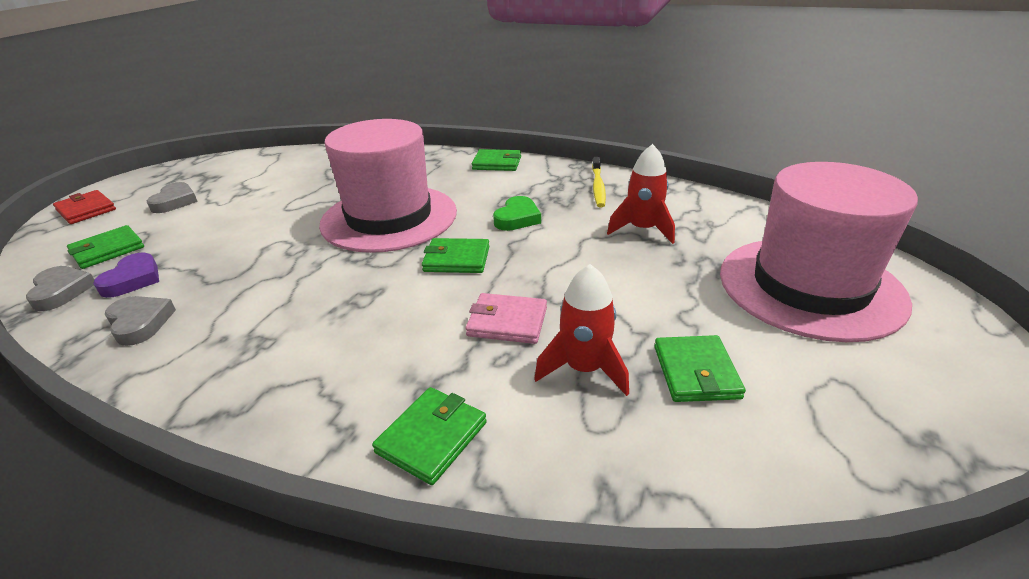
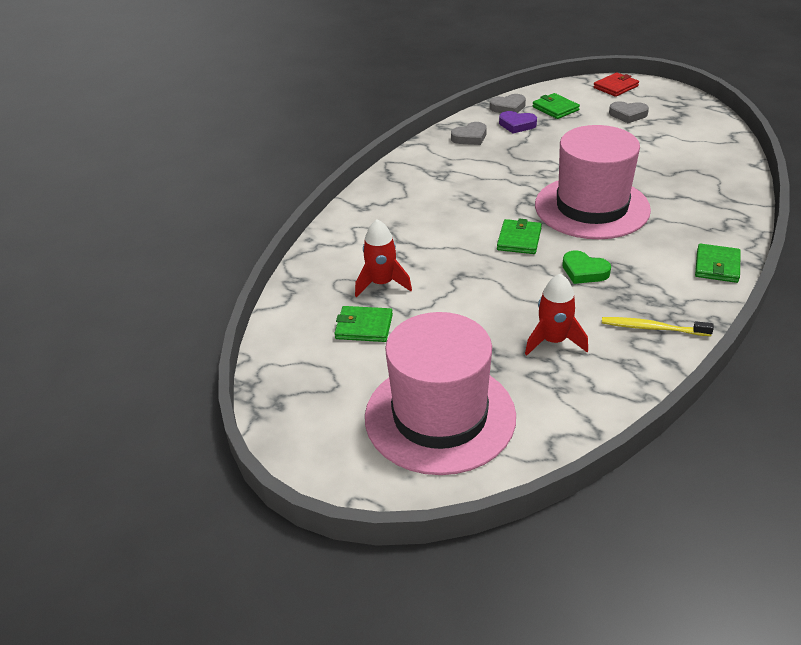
camera: 100 degrees right, 5 degrees up
(432, 437) = (350, 231): green wallet -> none
(507, 322) = (436, 258): pink wallet -> none

